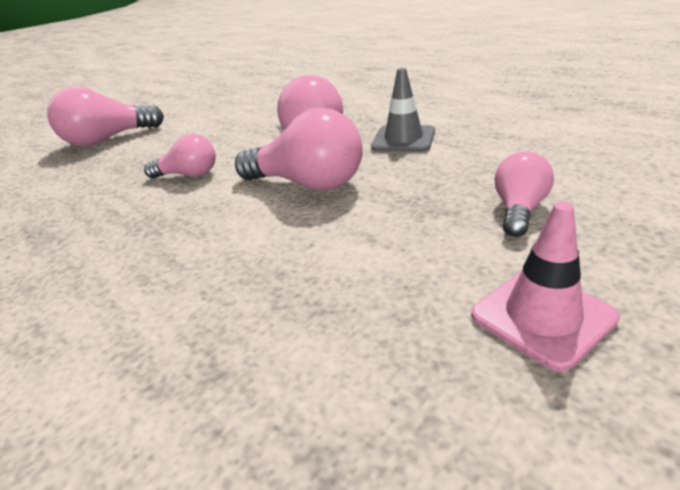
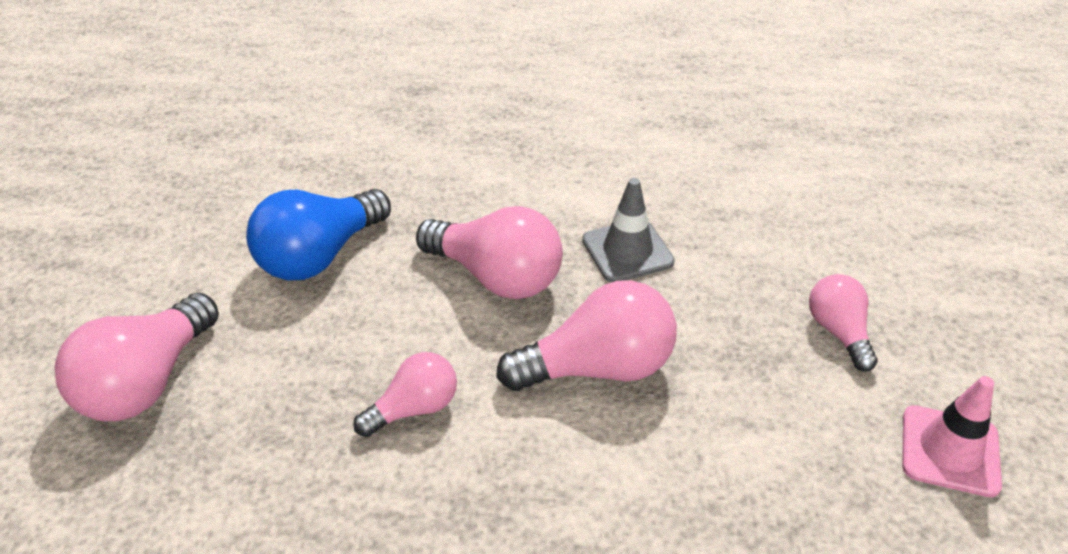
camera: 40 degrees left, 10 degrees up
(237, 114) = (320, 256): none -> blue light bulb

